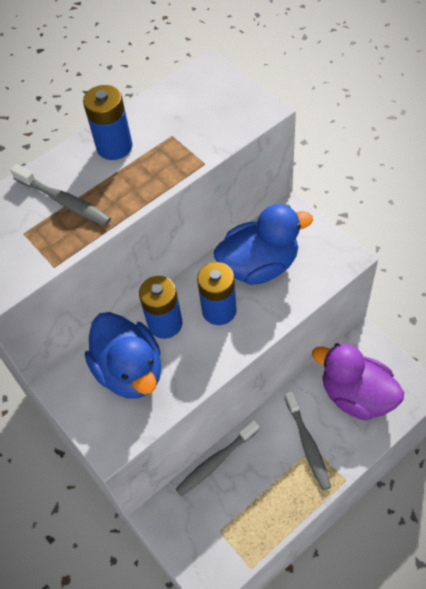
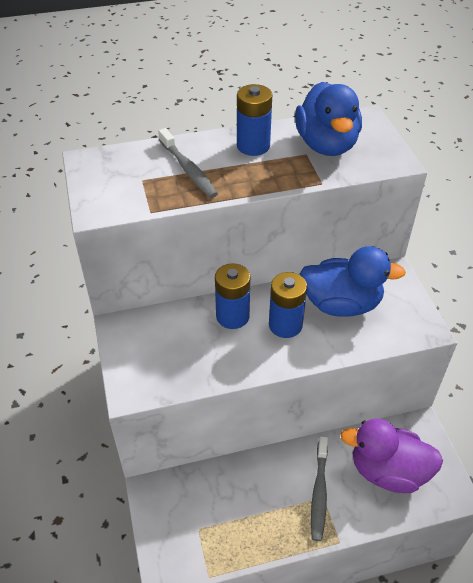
camera: 20 degrees right, 10 degrees down
(130, 371) = (182, 341): blue duck -> blue duck (326, 145)
(216, 461) = (227, 468): grey toothbrush -> none
(356, 396) = (388, 471): purple duck -> purple duck turned 45 degrees counterclockwise

